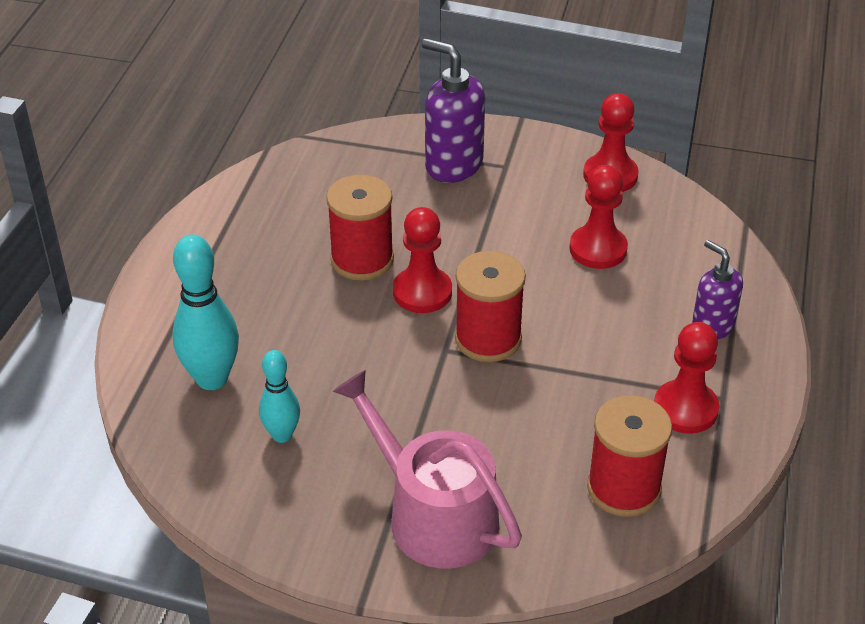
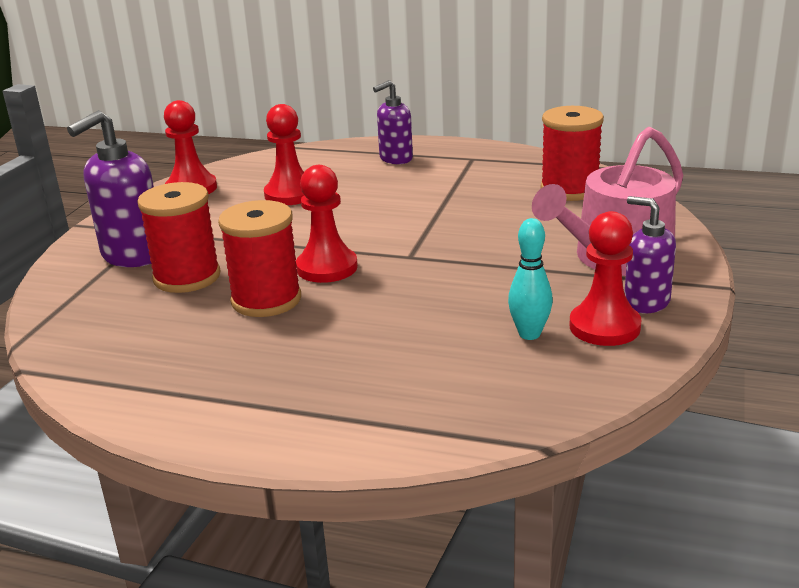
camera: 85 degrees left, 15 degrees down
(212, 379) = (445, 382): turquoise bowling pin -> none
(332, 528) = (646, 302): none -> purple soap dispenser
(488, 339) = (398, 237): red spool -> red spool (187, 277)
(685, 409) = (484, 169): red pawn -> red pawn (604, 327)

